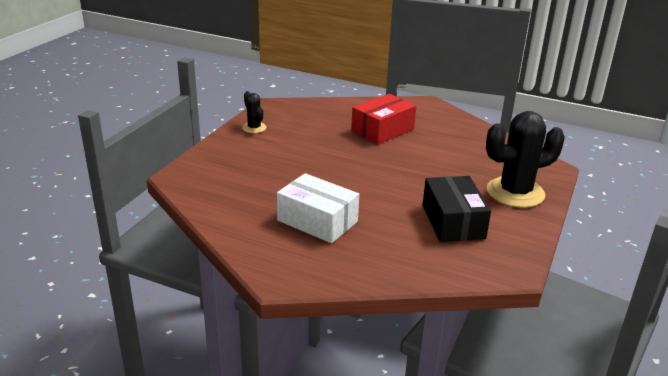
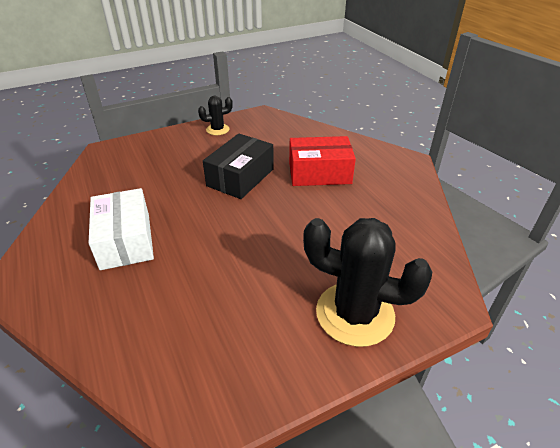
camera: 40 degrees right, 10 degrees up
(254, 128) = (217, 129): black cactus -> black cactus turned 60 degrees clockwise
(453, 221) = (234, 311): black box -> black box (240, 177)

